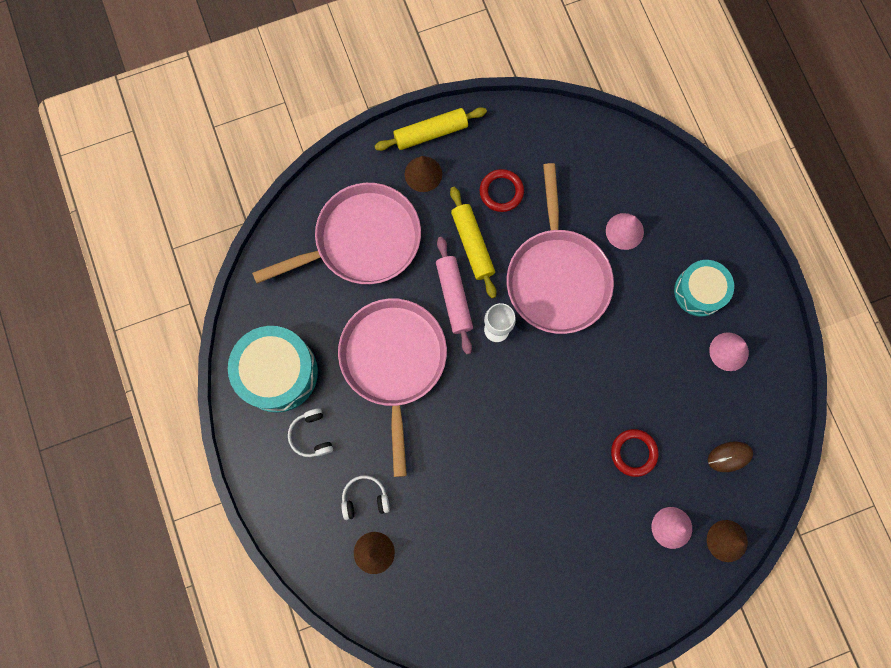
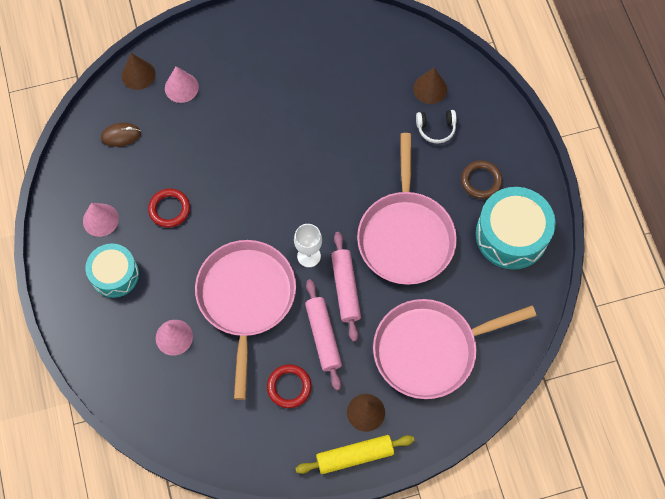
camera: 175 degrees left, 10 degrees down
(311, 435) = (481, 181): white headphones -> brown ring
(472, 244) = (323, 336): yellow rolling pin -> pink rolling pin
(633, 453) = (202, 145): red ring -> red ring (169, 209)

